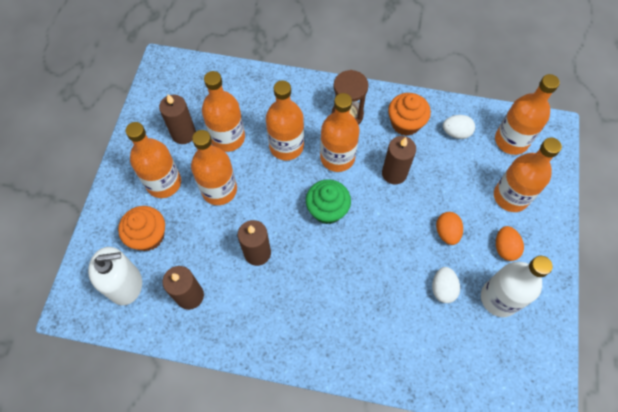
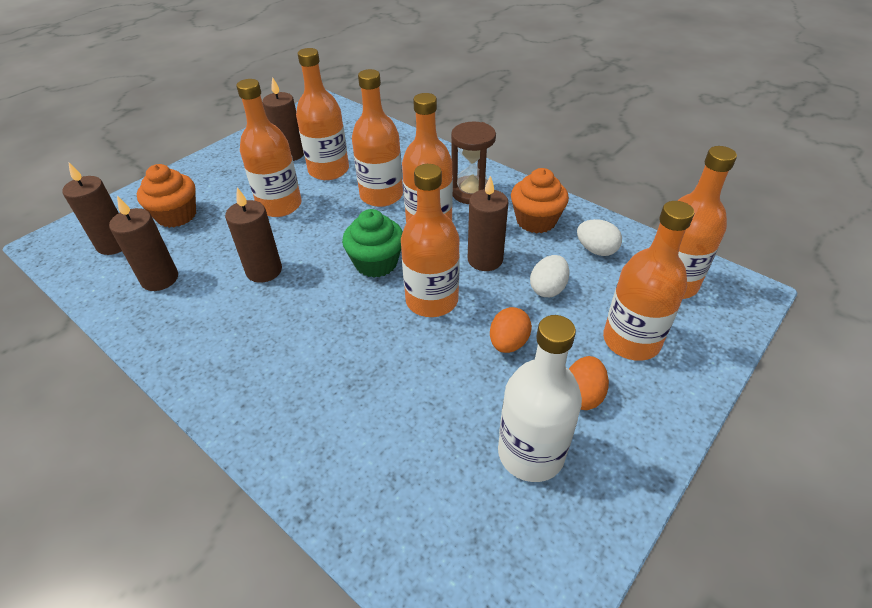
camera: 30 degrees right, 20 degrees down
(125, 284) = (114, 244): white soap dispenser -> brown candle
(163, 183) = (234, 182): orange bottle -> orange bottle (432, 300)
(442, 289) = (454, 403): white egg -> white egg (548, 288)

